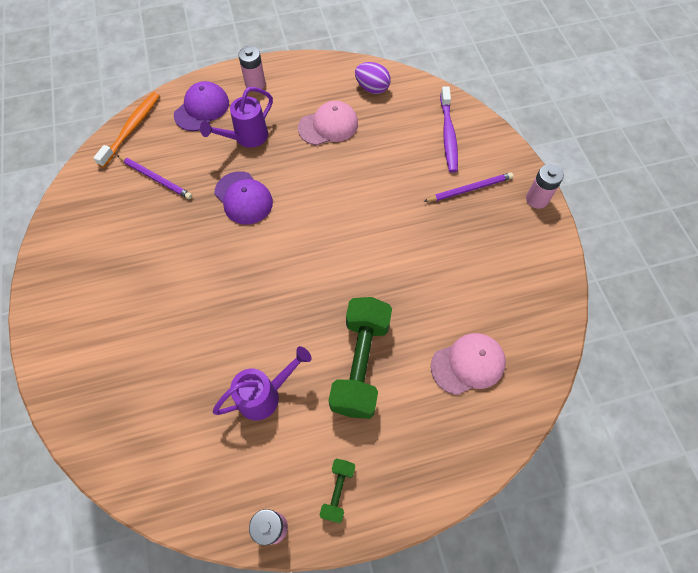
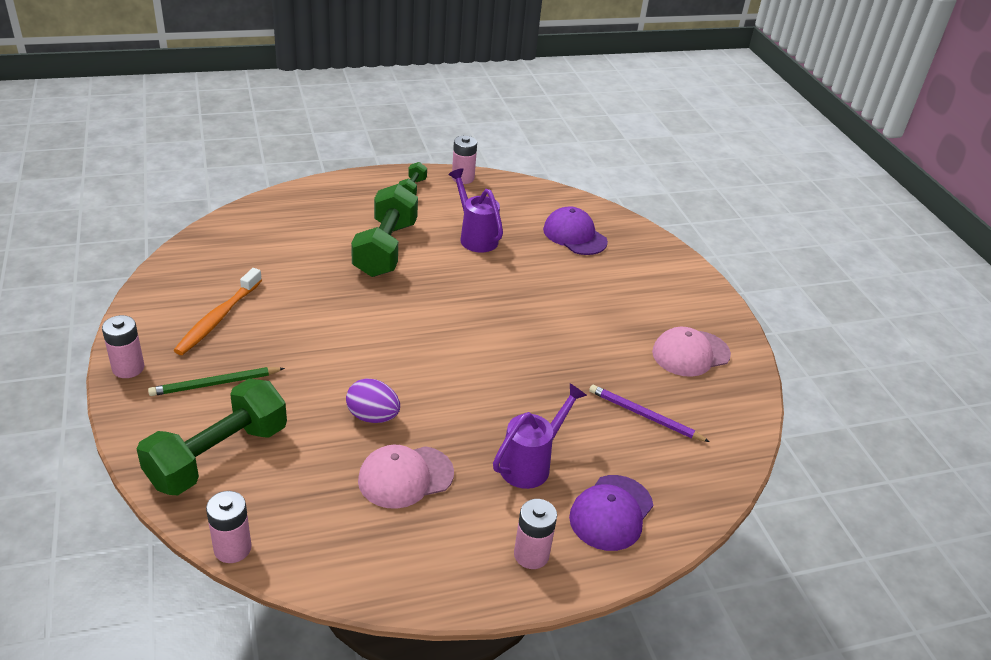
camera: 175 degrees right, 25 degrees down
(132, 128) = (708, 485): orange toothbrush -> orange toothbrush (218, 318)
(243, 198) = (522, 388): purple cap -> purple cap (574, 235)
(265, 395) = (475, 237): purple watering can -> purple watering can turned 90 degrees clockwise
(372, 88) = (324, 539): purple egg -> purple egg (373, 416)
(421, 82) = (232, 548): none -> pink battery
(448, 134) = (218, 456): purple toothbrush -> green dumbbell
(468, 364) = (280, 243): pink cap -> pink cap (690, 353)
(469, 189) = (215, 384): purple pencil -> green pencil

